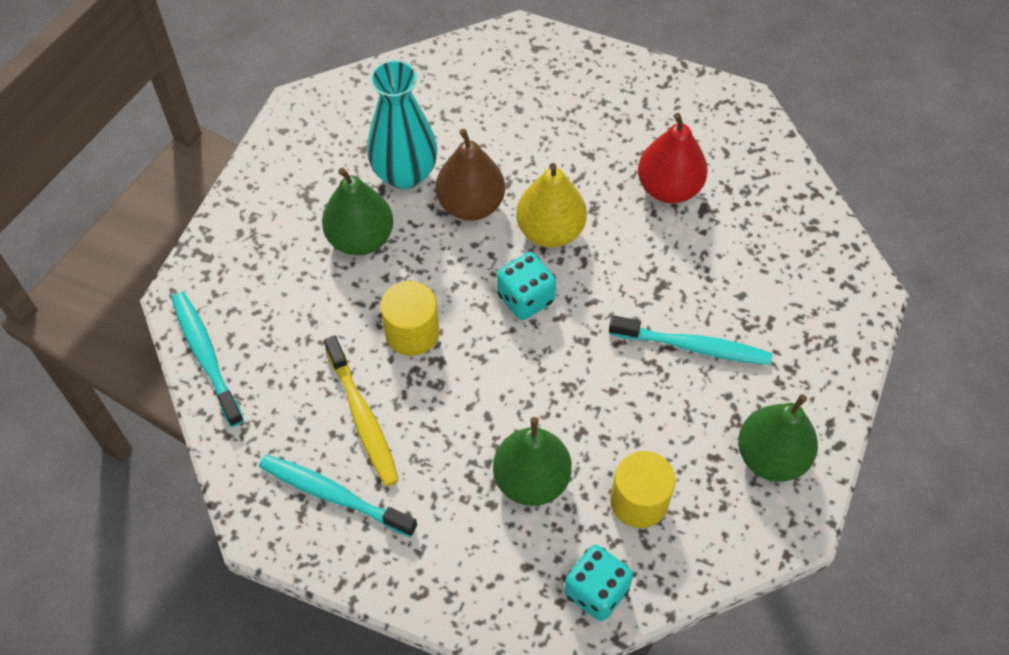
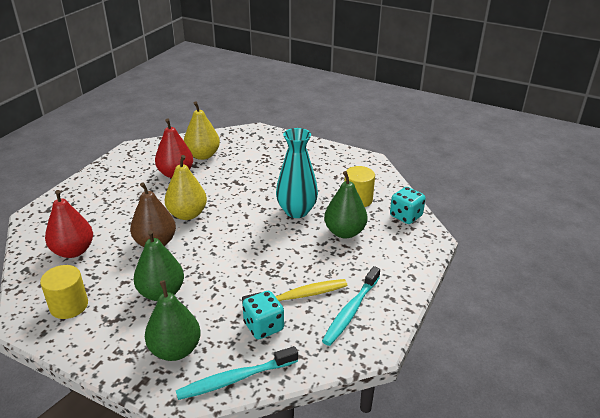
camera: 85 degrees left, 25 degrees down
(405, 173) = (117, 270): turquoise vase -> turquoise vase (296, 211)
(412, 332) = (241, 272): yellow cylinder -> yellow cylinder (69, 306)
(441, 110) = (73, 251): none -> red pear
(525, 298) = (230, 226): turquoise dice -> turquoise dice (263, 326)
(693, 346) = (274, 176): turquoise toothbrush -> none
(741, 216) = (203, 155): none -> yellow pear
(771, 457) = (336, 162): green pear -> green pear (175, 350)

